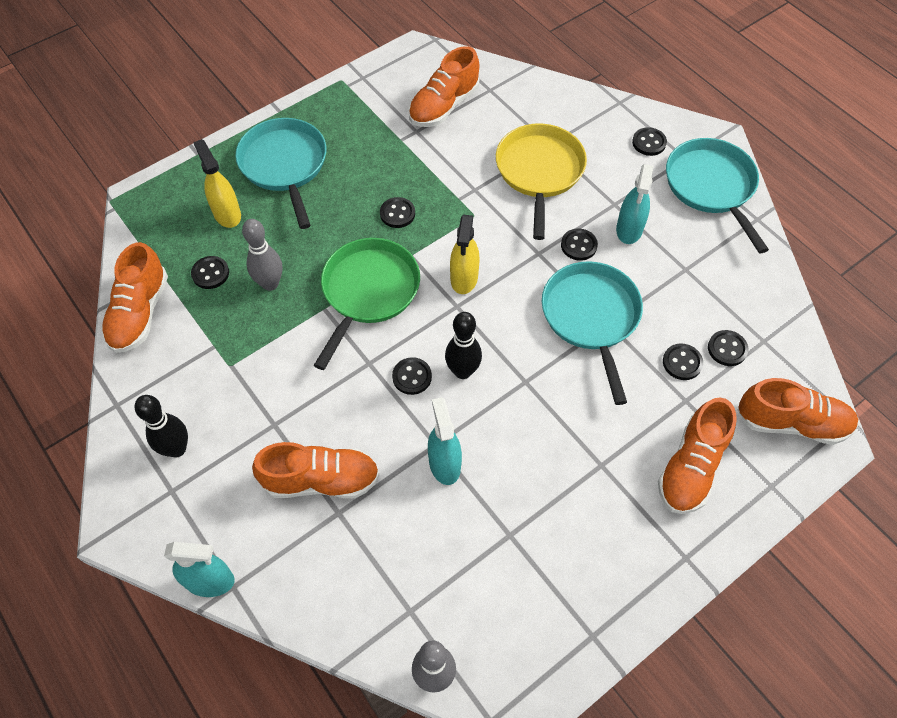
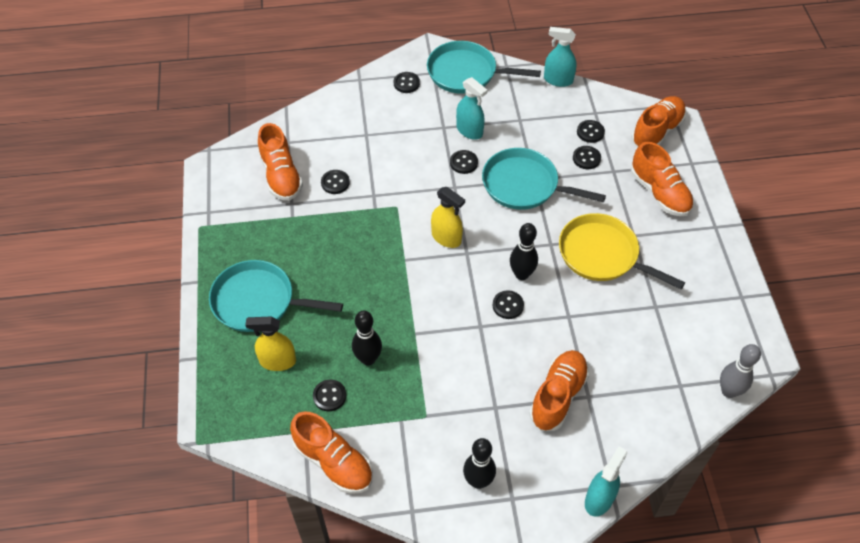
camera: 60 degrees left, 5 degrees down
(270, 283) = (368, 359): grey bowling pin -> black bowling pin
(368, 291) = (419, 299): green pan -> none
(397, 213) = (361, 250): black button -> black button (335, 183)
(444, 464) = (586, 318): turquoise spray bottle -> turquoise spray bottle (558, 80)
(539, 171) = (386, 152): yellow pan -> yellow pan (602, 254)

